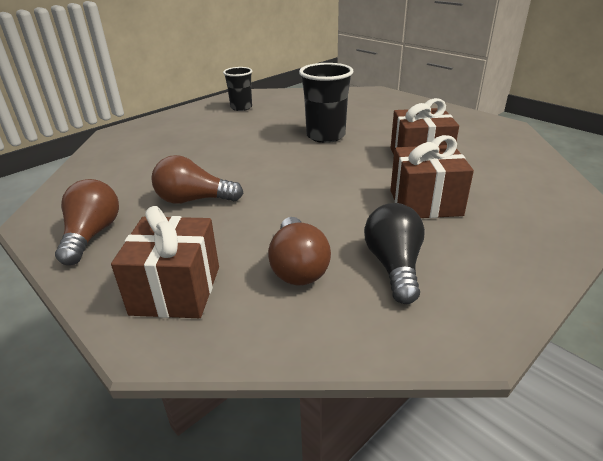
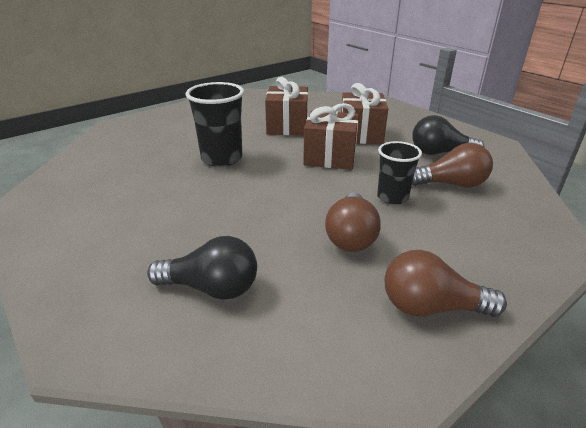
camera: 85 degrees left, 0 degrees up
(146, 155) = (212, 288): none -> black light bulb
(176, 290) = (500, 237): brown gift -> brown gift (330, 157)
(241, 107) = (81, 208): black cup -> black cup (392, 197)

